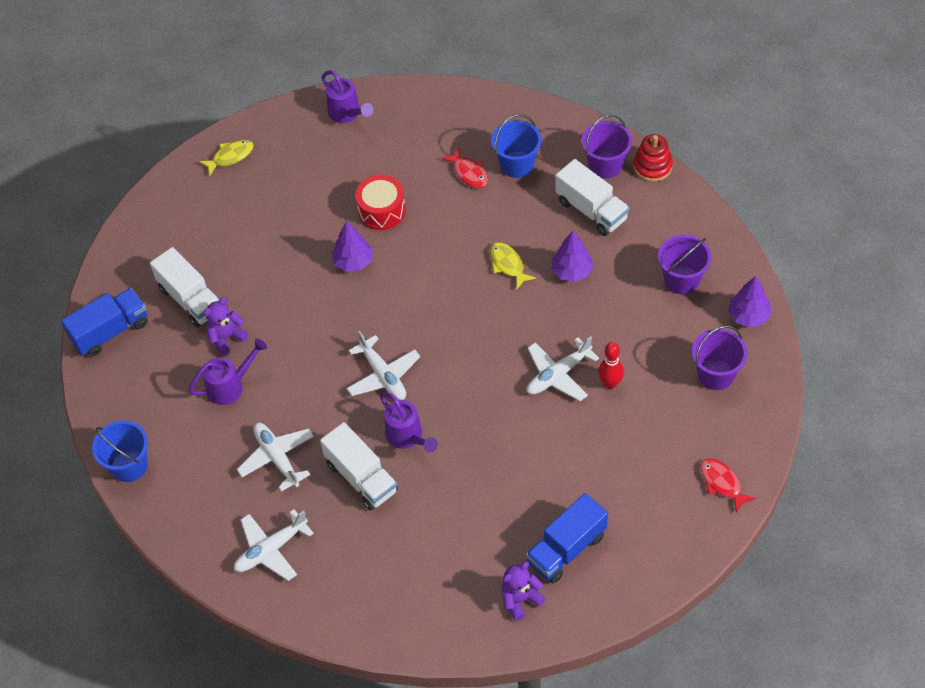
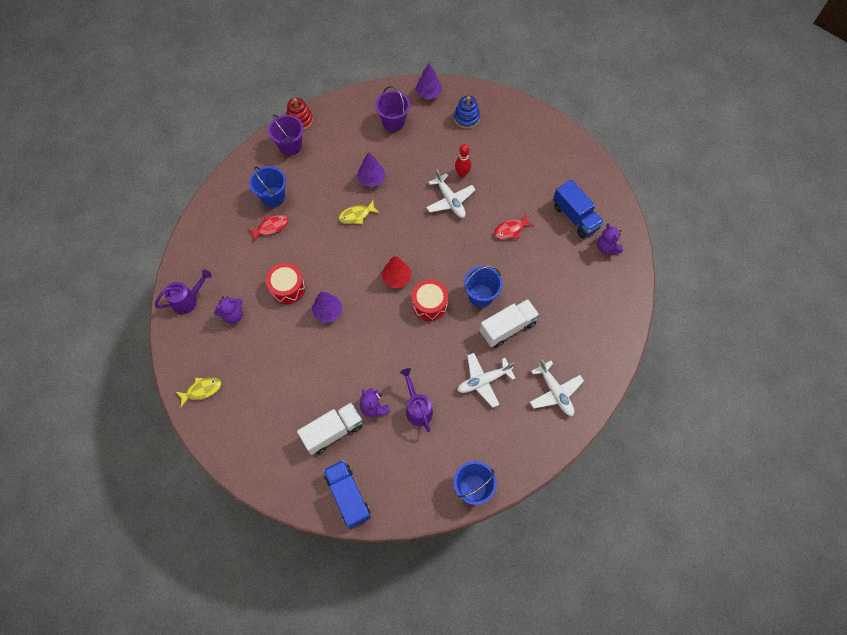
camera: 85 degrees left, 10 degrees up
(230, 157) = (202, 390): yellow fish -> yellow fish turned 90 degrees clockwise
(334, 163) = (233, 315): none -> purple teddy bear
(383, 376) = (429, 304): white plane -> red drum
(407, 437) = (480, 295): purple watering can -> blue bucket
(417, 330) = (396, 278): none -> red tree
(591, 210) = (325, 160): white truck -> none
(716, 374) = (466, 118): purple bucket -> blue stacking toy
(722, 483) = (542, 130): red fish -> red fish (510, 230)

